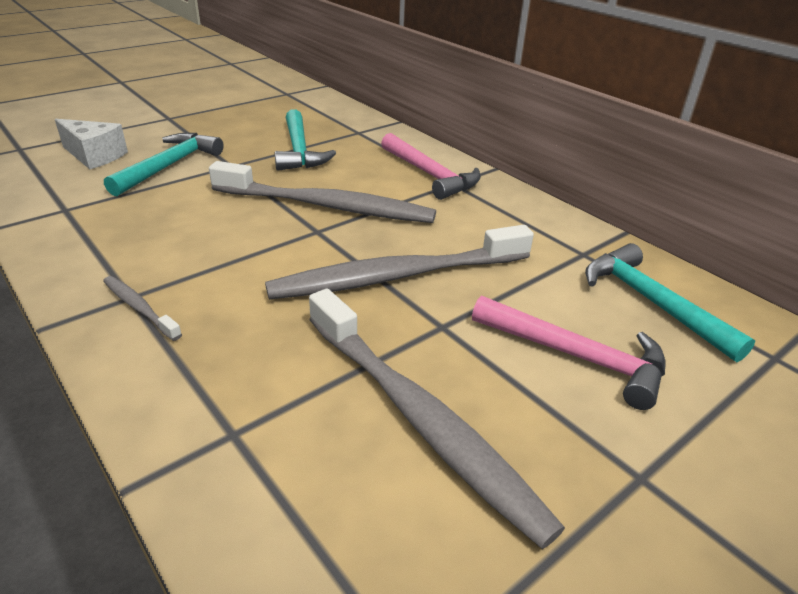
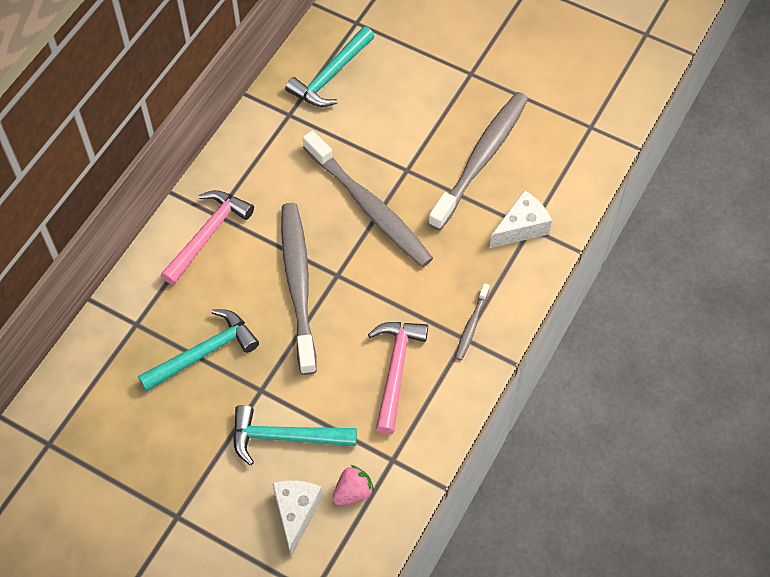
camera: 110 degrees left, 25 degrees up
(68, 183) = (353, 492): none -> pink strawberry
(242, 420) = (521, 228): none -> white cheese
(576, 356) = (401, 105): pink hammer -> pink hammer (395, 371)

